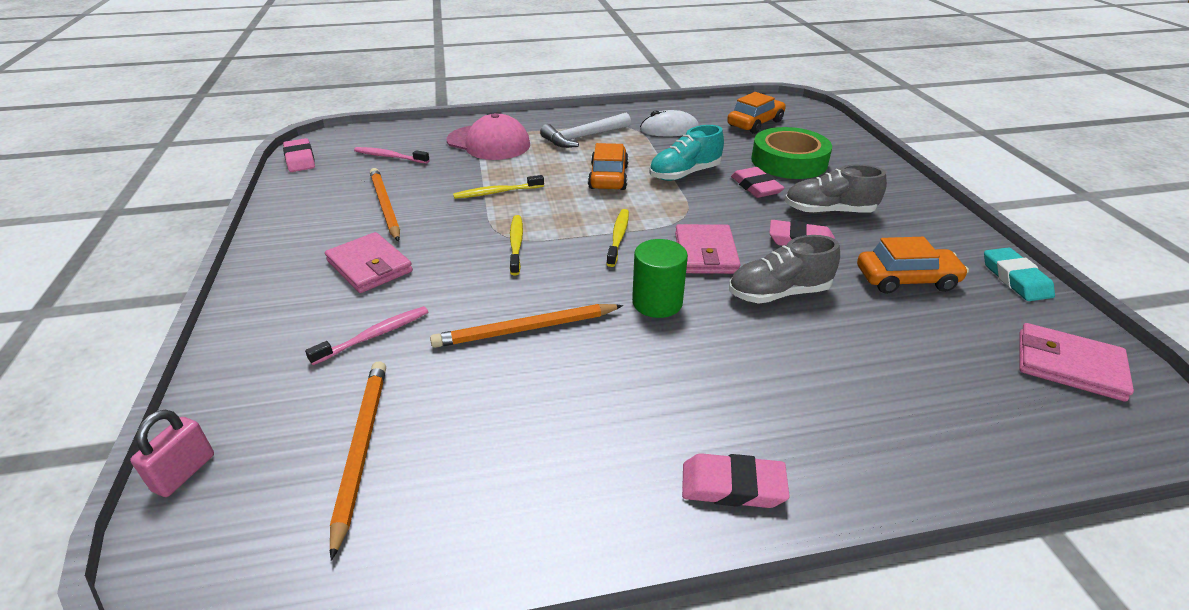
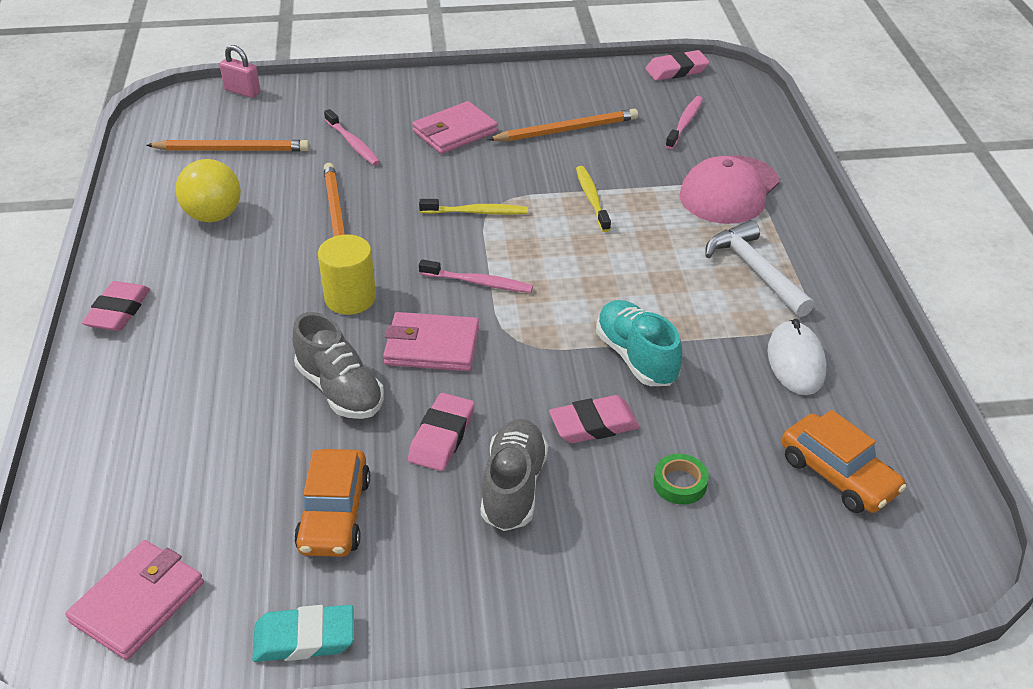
camera: 95 degrees right, 5 degrees up
(523, 435) = (214, 216): none -> yellow ball
(608, 177) = (628, 285): orange car -> none
(618, 237) = (478, 282): yellow toothbrush -> pink toothbrush
(657, 303) = (350, 298): green cylinder -> yellow cylinder
(778, 293) = (340, 390): grey shoe -> grey shoe turned 150 degrees clockwise
(789, 161) = (680, 483): green tape -> green tape, size x0.43

